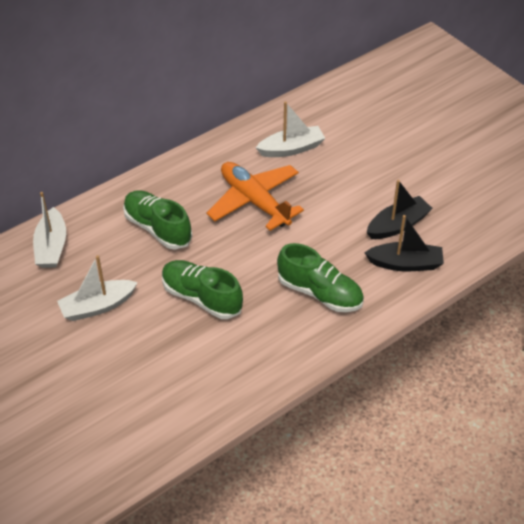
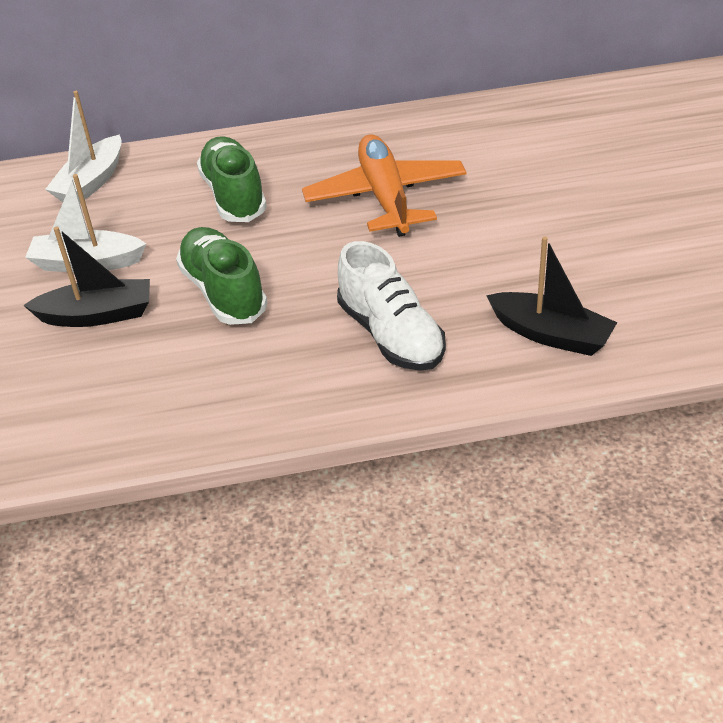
camera: 30 degrees right, 5 degrees down
(291, 149) = (485, 148): white boat -> none
(320, 293) = (391, 335): green shoe -> white shoe
(398, 225) = (575, 280): black boat -> black boat (97, 315)

